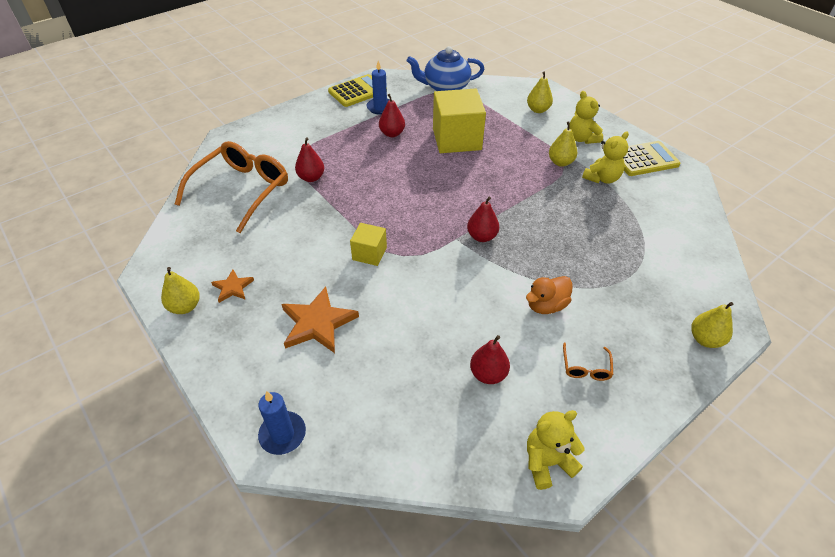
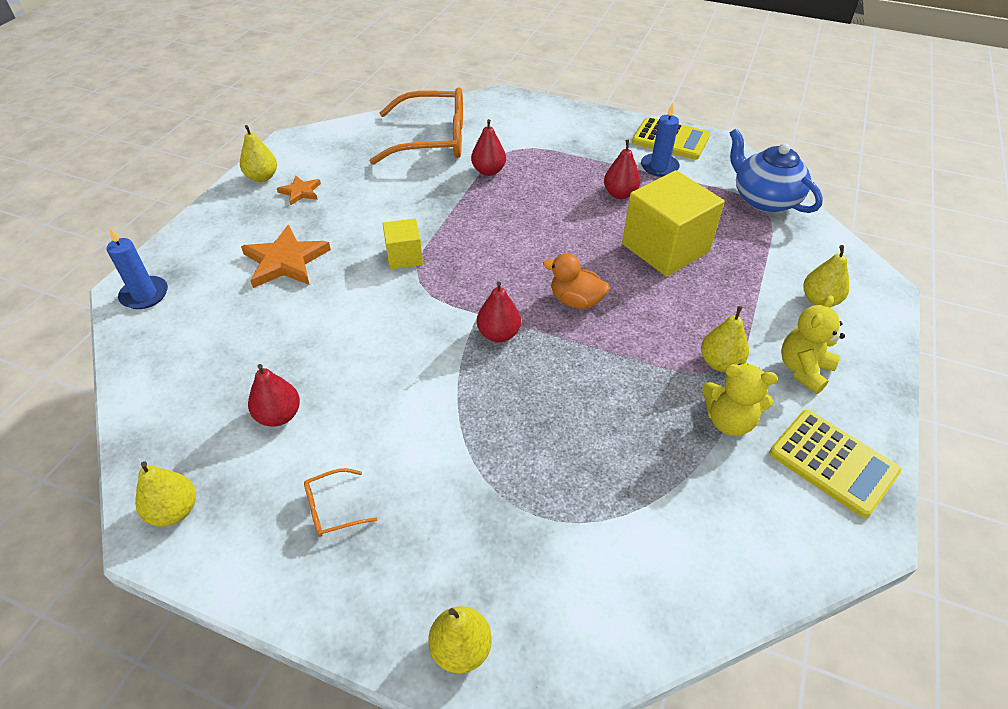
camera: 60 degrees right, 0 degrees up
(546, 305) = (417, 435): orange duck -> orange duck (575, 301)
(547, 462) = (174, 511): yellow teddy bear -> yellow pear

